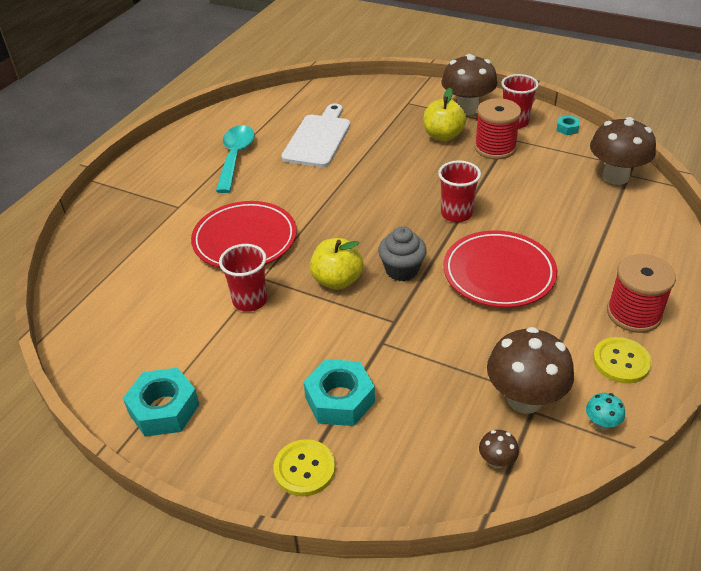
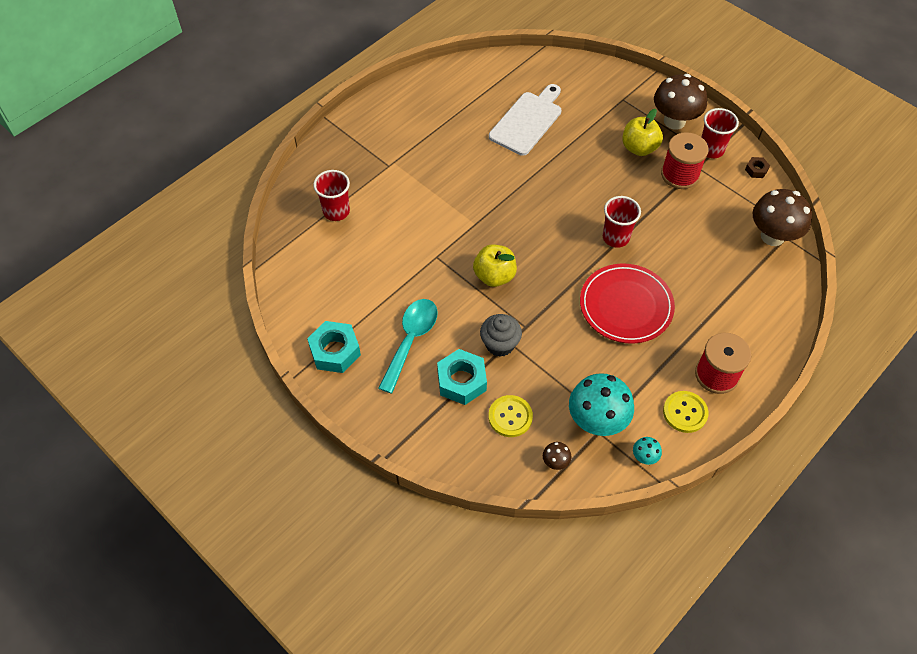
camera: 15 degrees right, 15 degrees up
(235, 157) = (449, 124): turquoise spoon -> turquoise spoon (410, 341)
(245, 239) = (433, 215): red plate -> none
(250, 300) = (421, 275): red cup -> red cup (336, 211)
(304, 469) = (419, 427): yellow button -> yellow button (510, 417)
(402, 270) = (549, 281): grey cupcake -> grey cupcake (500, 344)
(524, 399) = (596, 421): brown mushroom -> turquoise mushroom
(567, 128) = (756, 170): turquoise nut -> brown nut

